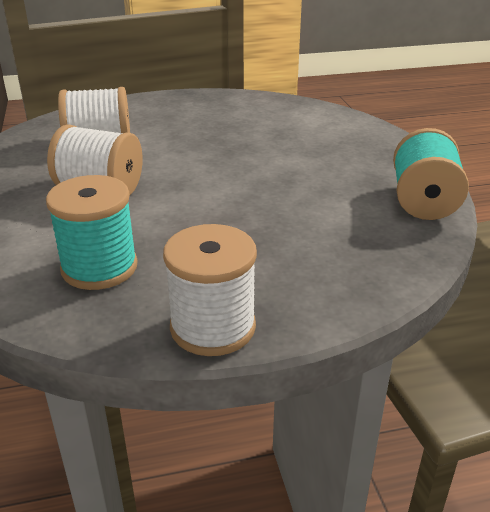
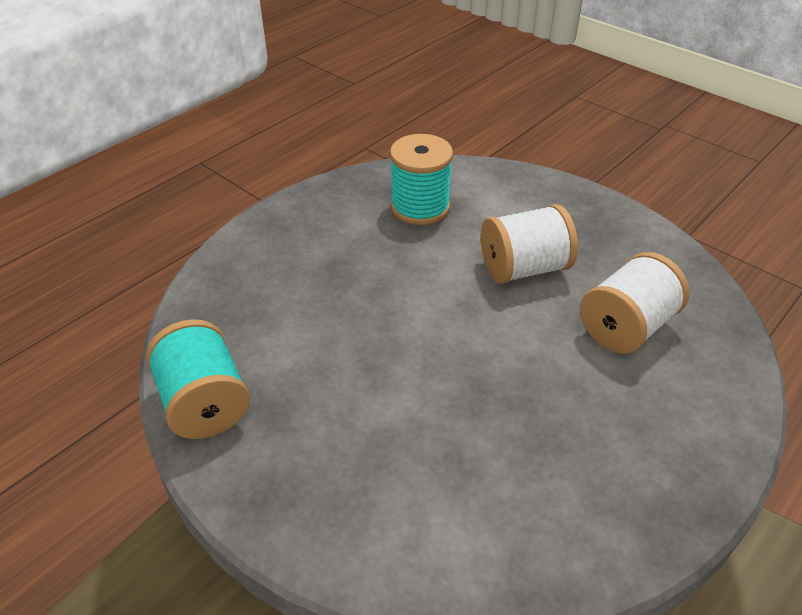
camera: 145 degrees right, 10 degrees up
(213, 327) = (304, 204): white spool -> none

